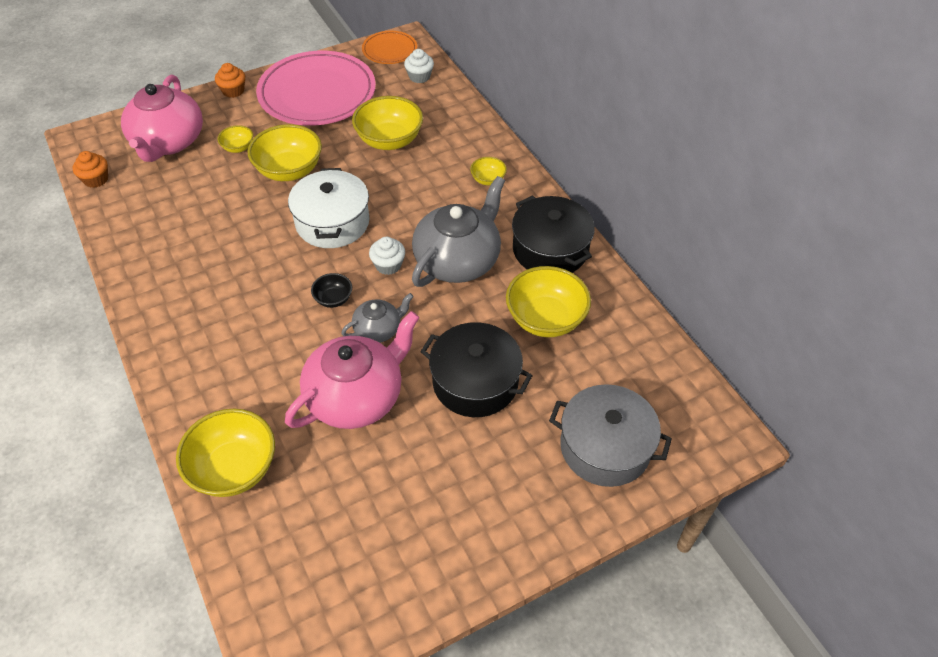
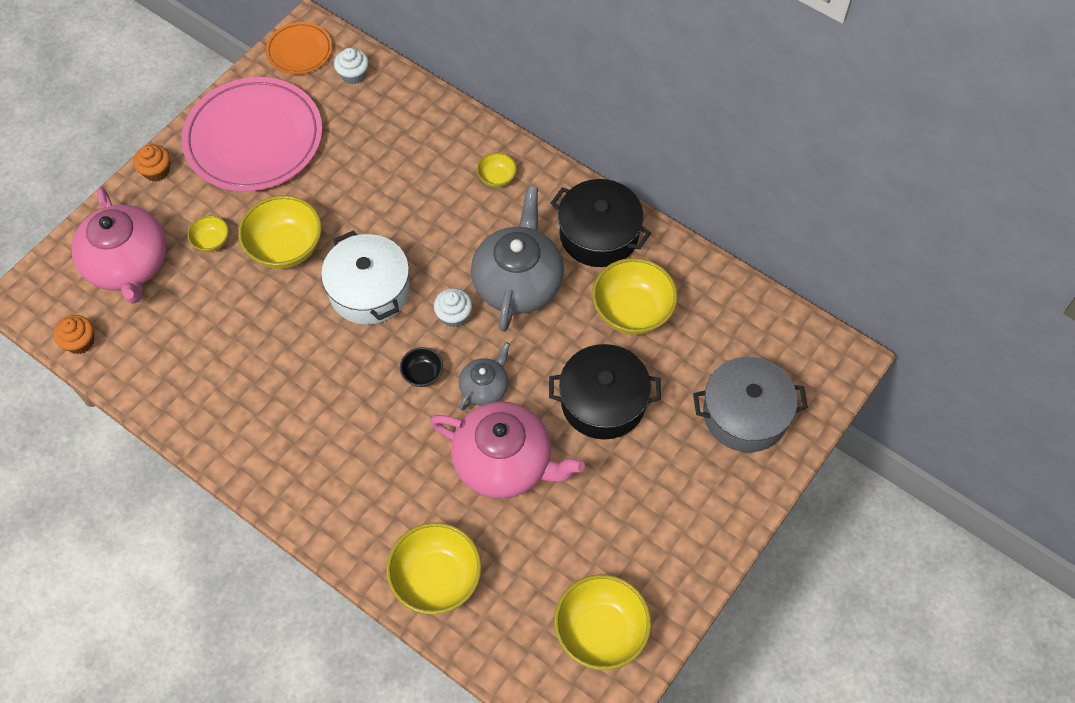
camera: 25 degrees left, 10 degrees up
(356, 396) = (504, 462): pink teapot -> pink teapot turned 90 degrees clockwise
(389, 140) = (369, 169): yellow bowl -> yellow bowl (600, 631)

